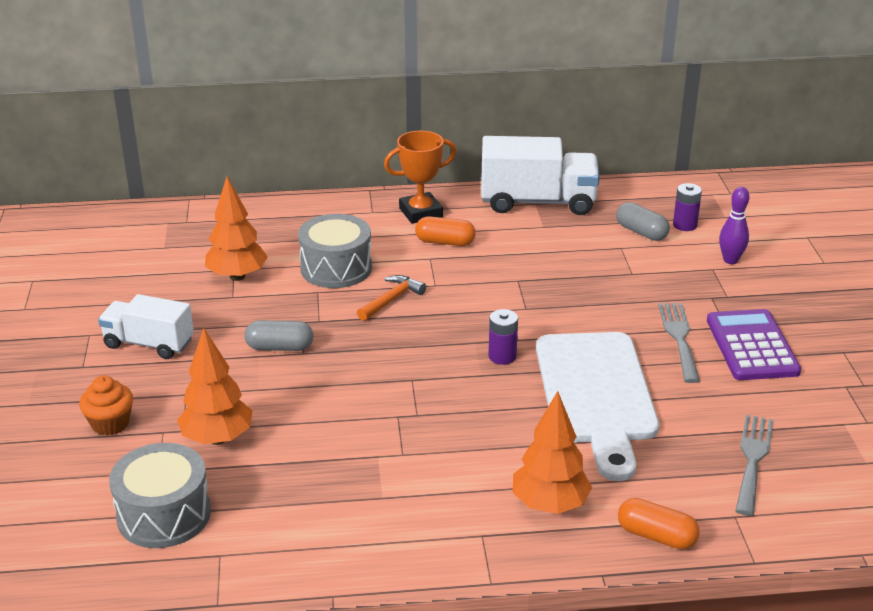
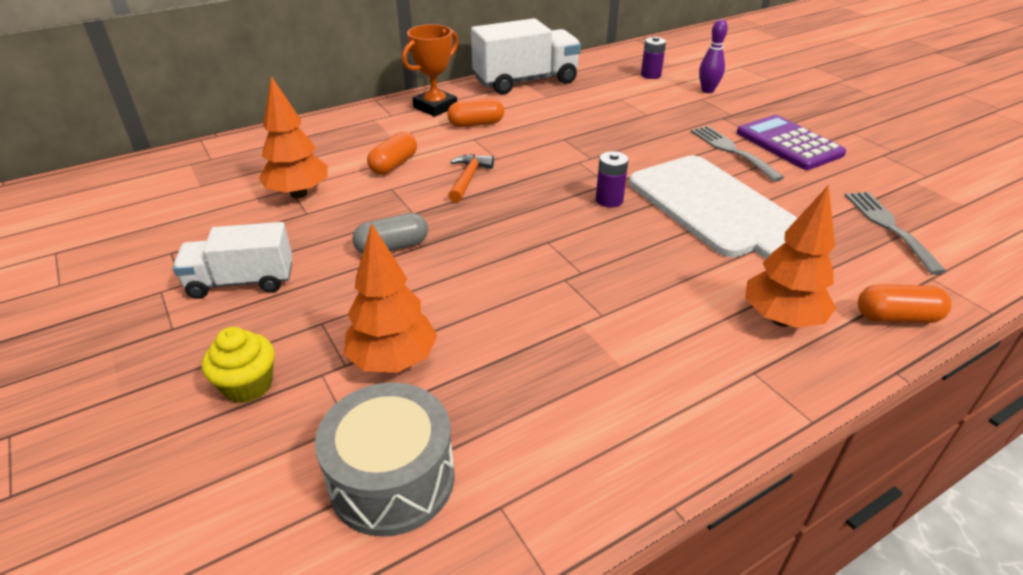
camera: 25 degrees left, 5 degrees up
(110, 423) = (248, 385): orange cupcake -> yellow cupcake
(336, 268) = (394, 165): grey drum -> orange capsule
(641, 232) = (625, 86): grey capsule -> none

